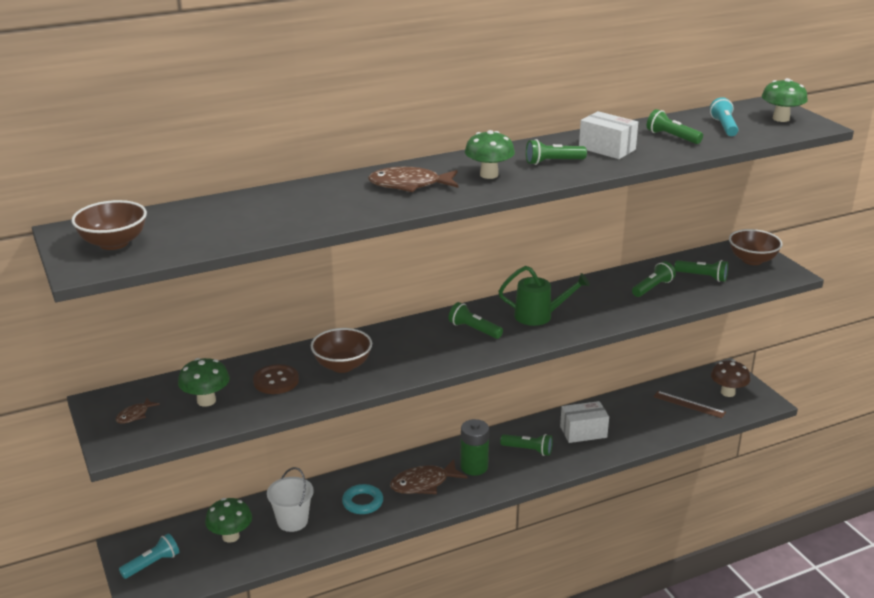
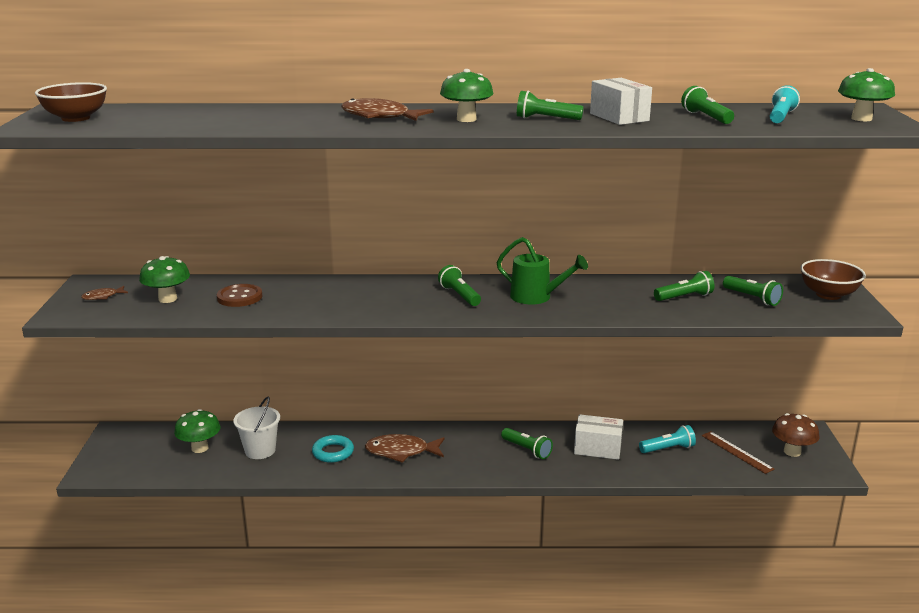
camera: 25 degrees right, 5 degrees down
(152, 564) = (121, 451): turquoise flashlight -> turquoise flashlight (668, 449)
(342, 366) = (308, 298): brown bowl -> none
(474, 467) = (461, 450): green battery -> none

